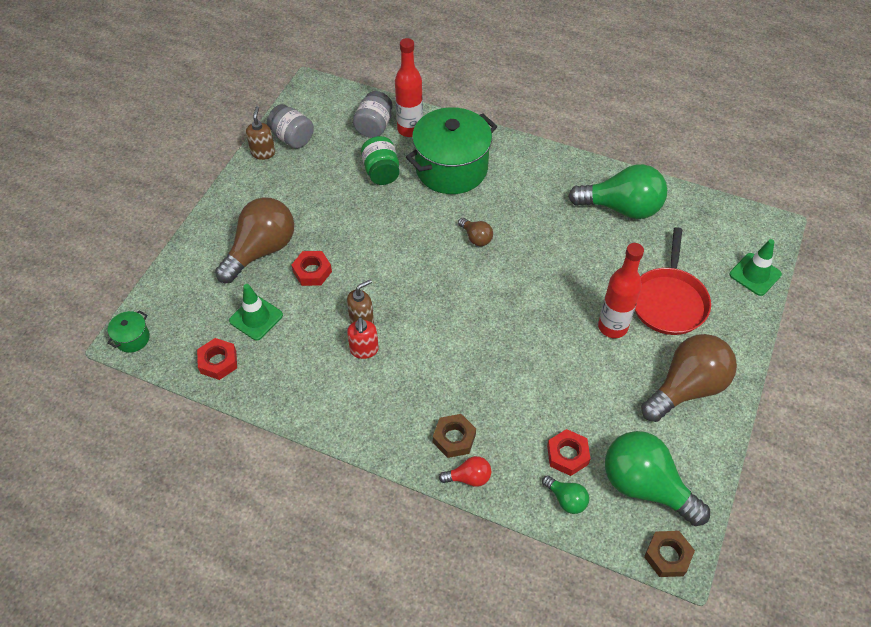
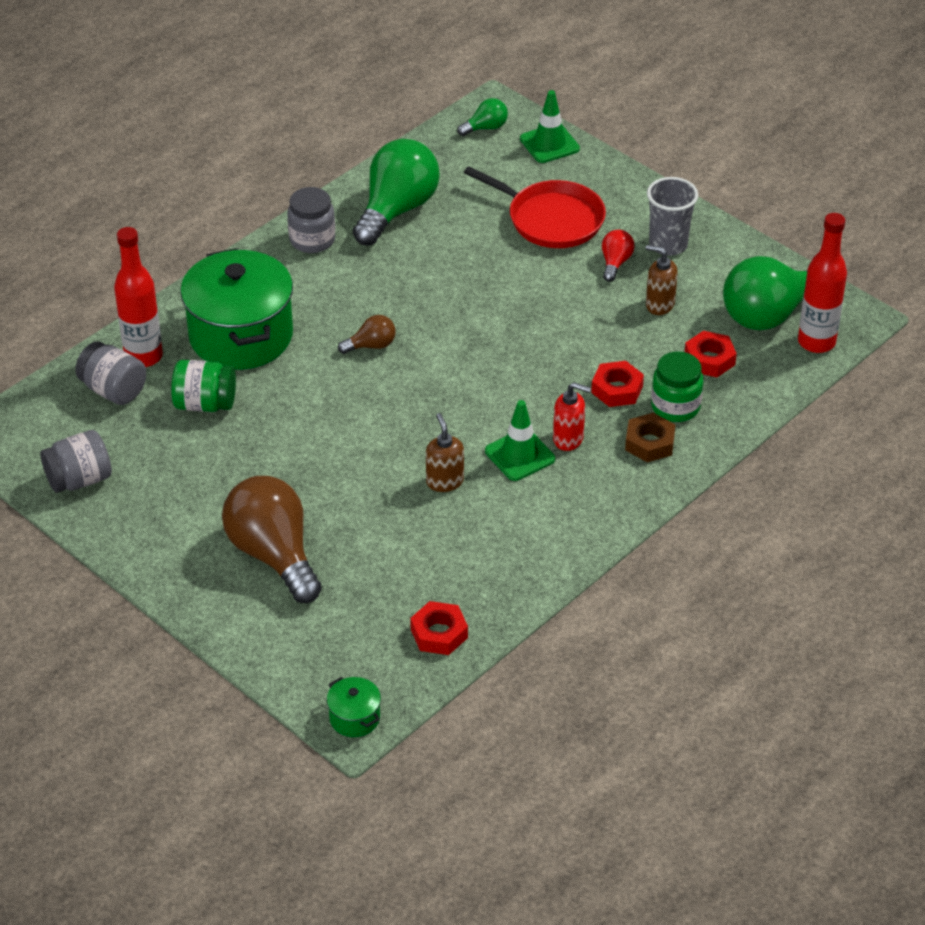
camera: 70 degrees left, 10 degrees down
(256, 318) = (387, 582): green traffic cone -> green traffic cone (519, 455)
(263, 153) = (88, 517): brown soap dispenser -> brown soap dispenser (659, 304)
(312, 271) = (340, 511): red nut -> red nut (617, 389)
(364, 350) = (490, 490): red soap dispenser -> red soap dispenser (568, 439)
(469, 477) = (704, 444): red light bulb -> red light bulb (615, 263)
(501, 445) = (675, 407): none -> green jar
(563, 173) = (312, 240): none -> grey jar
(566, 499) = (761, 376): green light bulb -> green light bulb (486, 128)
(612, 327) = (563, 273): red bottle -> red bottle (816, 342)
(667, 556) = (851, 324): brown nut -> none
(687, 388) = (668, 245): brown light bulb -> grey cup

